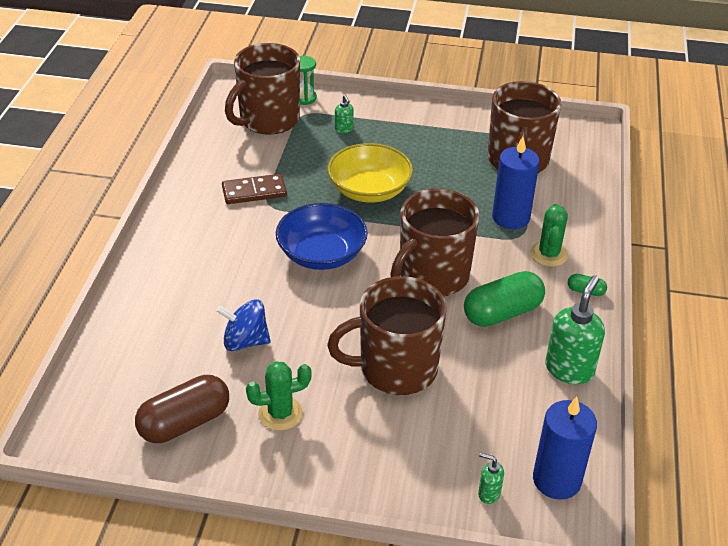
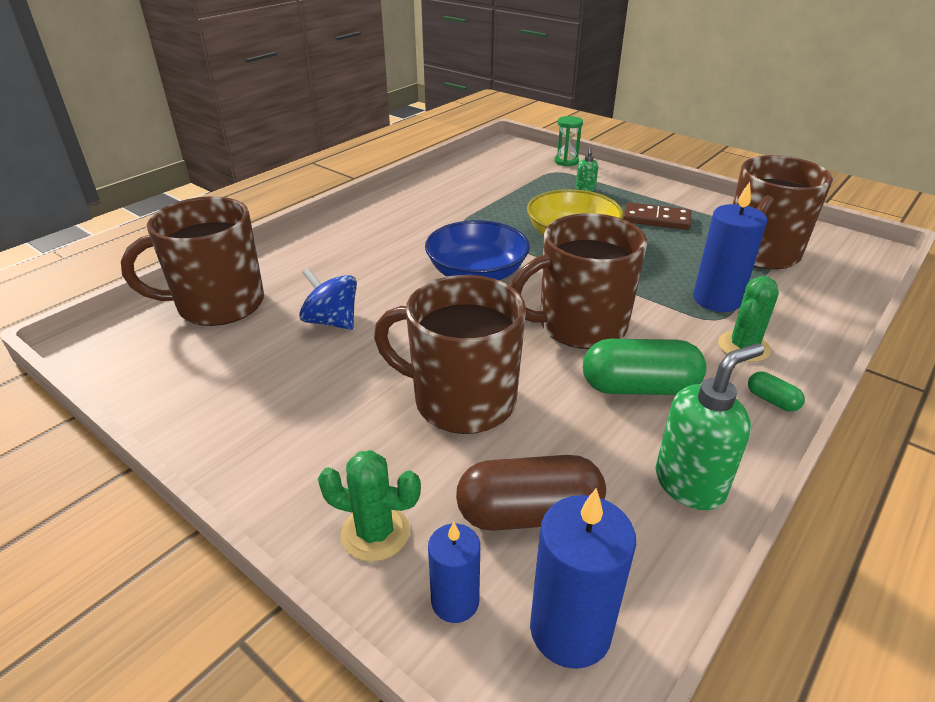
camera: 30 degrees right, 5 degrees down
(185, 423) = (201, 371): brown capsule -> brown capsule (529, 514)
(254, 192) = (458, 212): brown domino -> brown domino (656, 219)
(268, 120) = (519, 168): brown mug -> brown mug (218, 305)
(280, 413) = (297, 398): green cactus -> green cactus (375, 533)
(488, 493) = (455, 601): green soap dispenser -> blue candle

